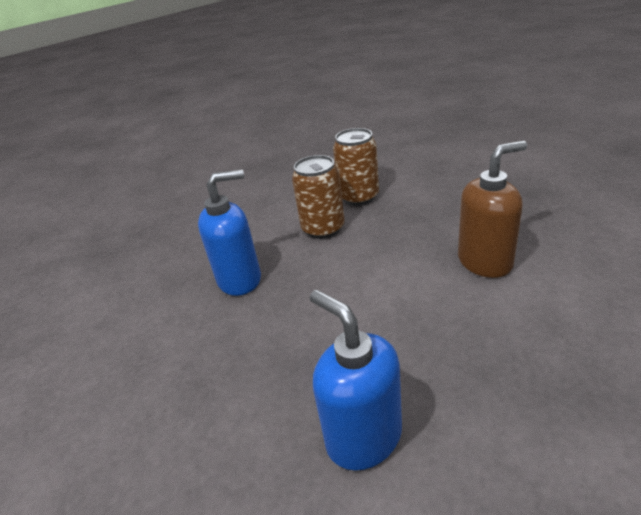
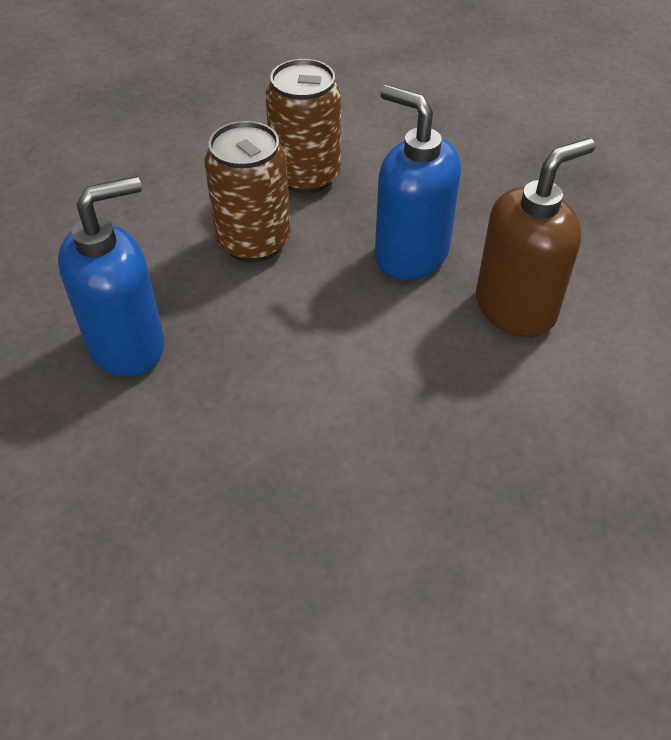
camera: 15 degrees left, 15 degrees up
(363, 436) = (366, 601): blue soap dispenser -> blue soap dispenser (411, 254)

